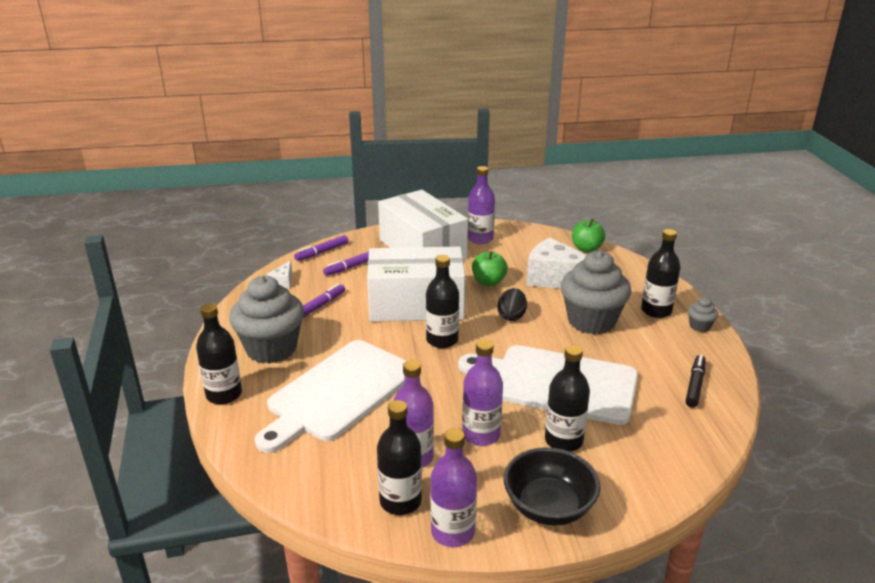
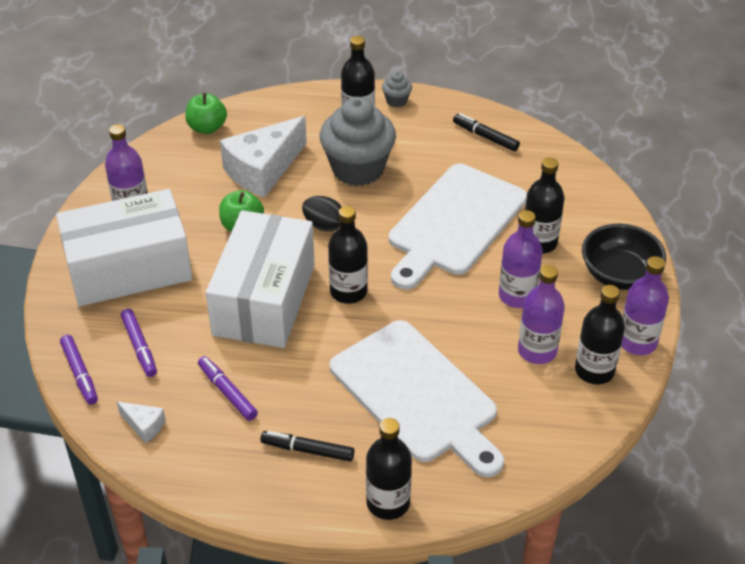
camera: 75 degrees left, 15 degrees up
(271, 349) = (307, 450): grey cupcake -> black marker

